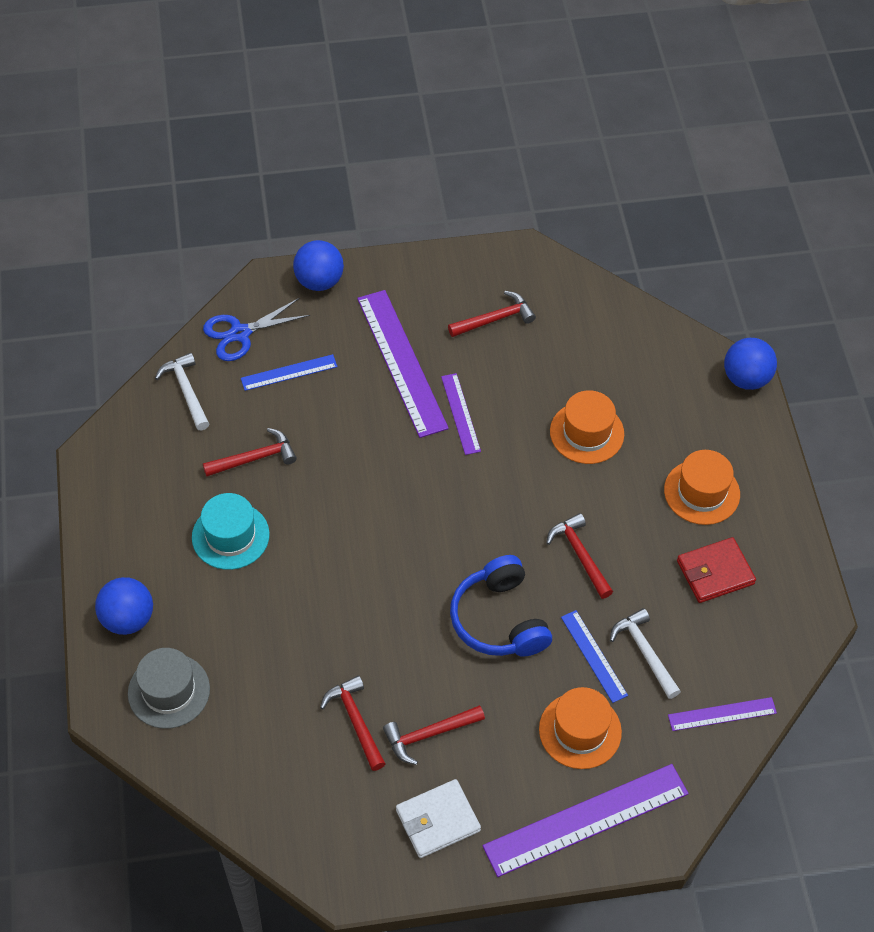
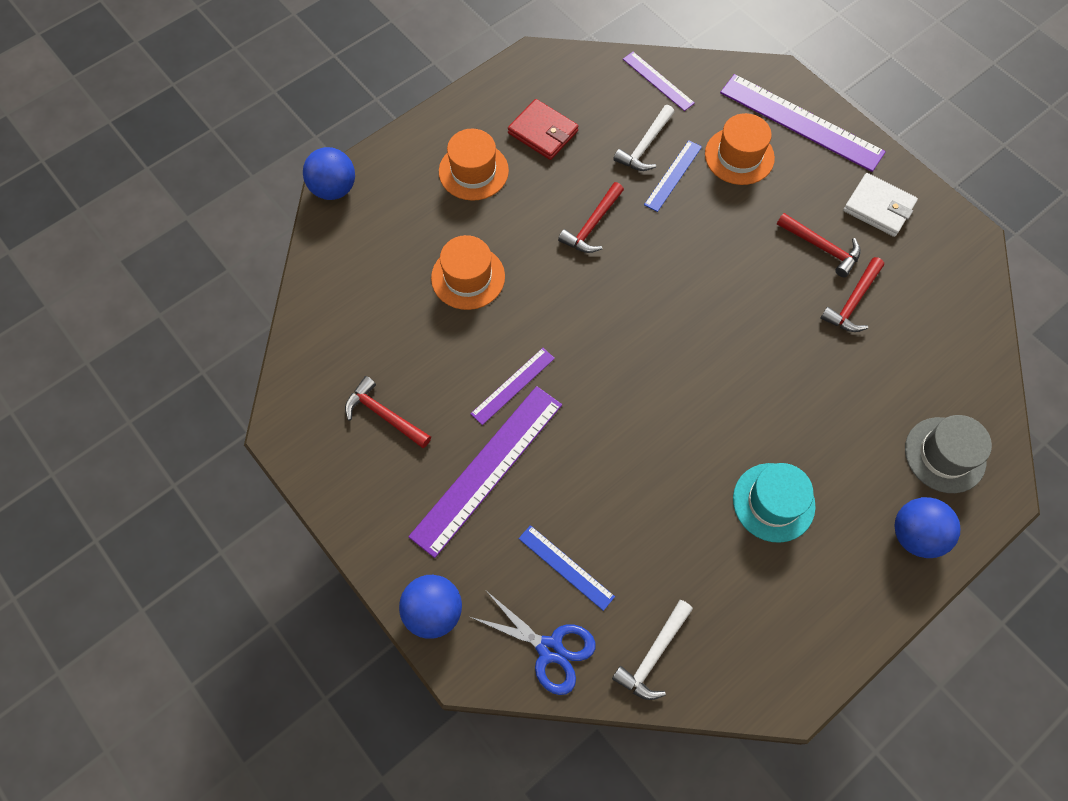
camera: 120 degrees left, 10 degrees up
(255, 458) = (682, 535): red hammer -> none
(499, 619) = (691, 251): blue headphones -> none

